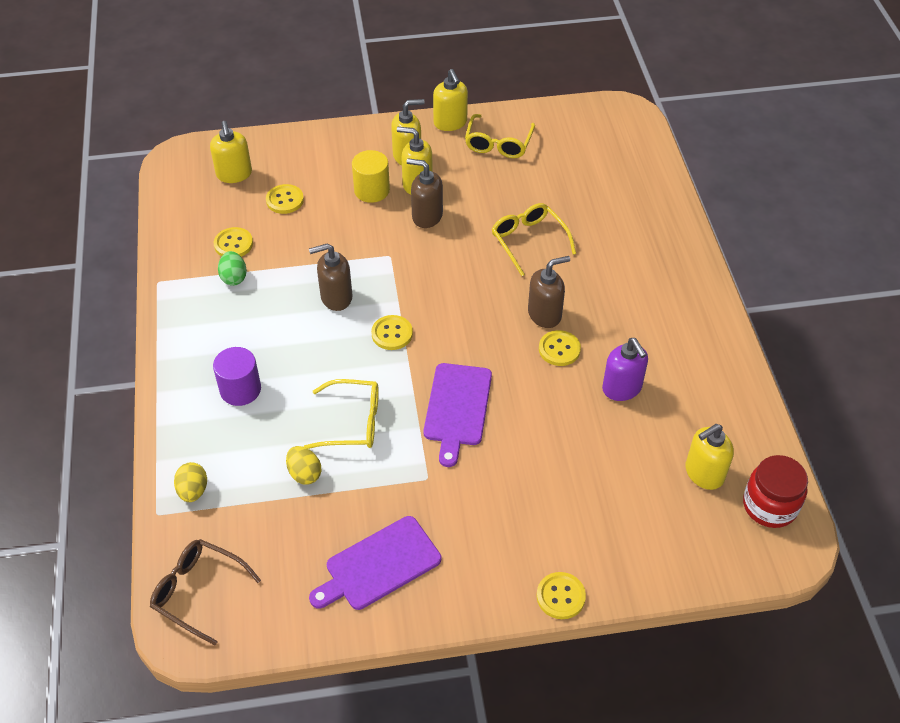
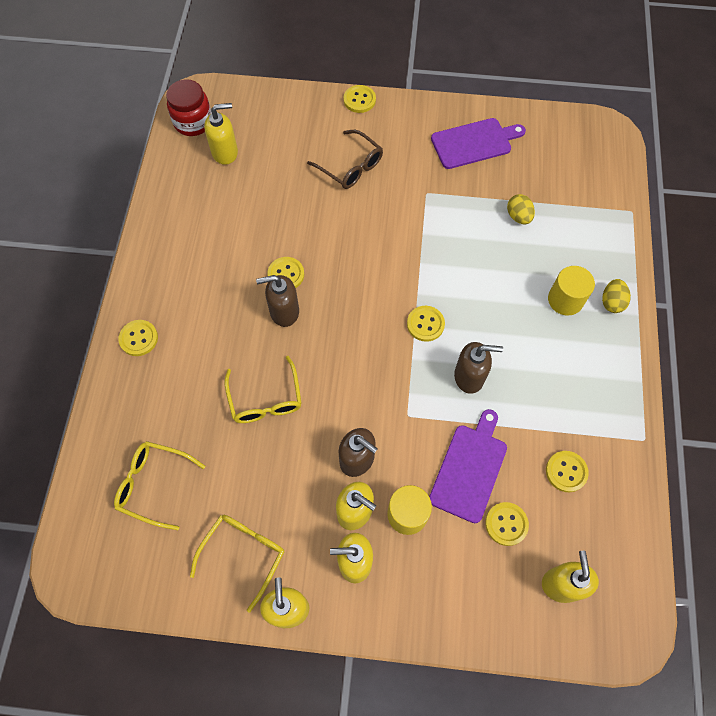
camera: 165 degrees left, 15 degrees up
(193, 491) = (605, 222): yellow egg -> yellow egg (611, 302)
(198, 591) = (600, 153): brown glasses -> brown glasses (351, 167)
(234, 278) = (567, 426): green egg -> none
(240, 389) = (565, 300): purple cylinder -> yellow cylinder
(353, 422) = (474, 249): yellow glasses -> yellow glasses (153, 484)
(457, 408) = (388, 242): purple cutting board -> purple cutting board (469, 468)
(622, 388) = (251, 228): purple soap dispenser -> none
(677, 262) = (139, 338): none -> yellow button

